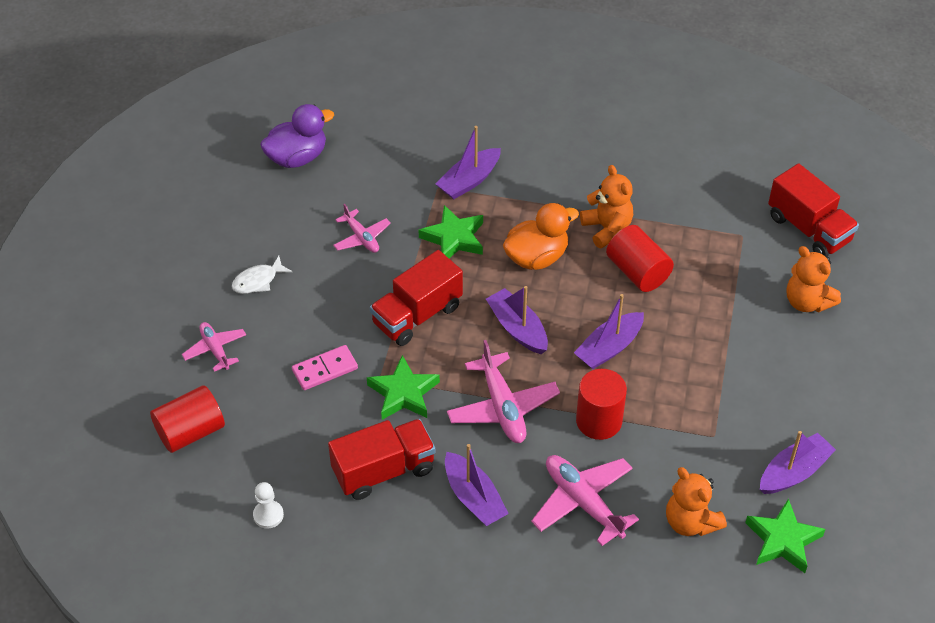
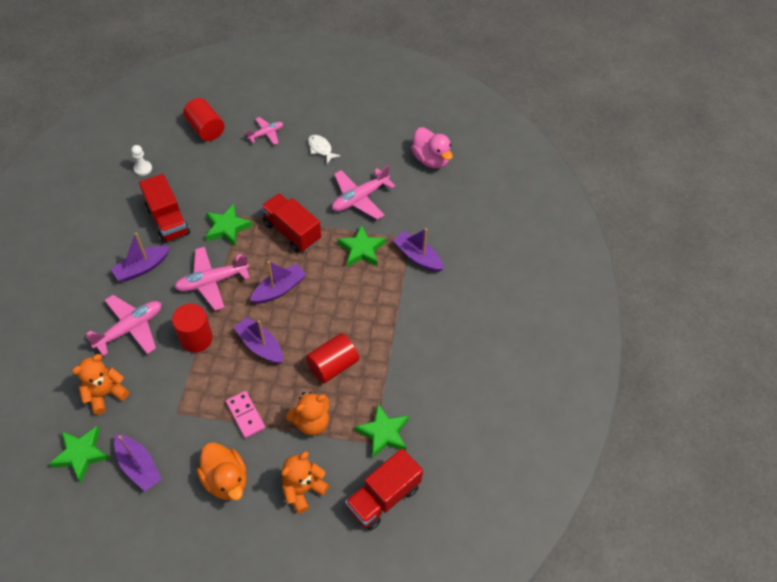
camera: 85 degrees right, 5 degrees up
(297, 157) = (431, 159): purple duck -> pink duck
(325, 369) = (248, 187): pink domino -> pink domino (245, 415)
(361, 237) = (360, 198): pink plane -> pink plane, size x1.68
(536, 257) = (345, 300): orange duck -> orange duck (226, 480)
(607, 228) = (376, 345): orange teddy bear -> orange teddy bear (311, 422)
(728, 225) = (383, 433): none -> green star

